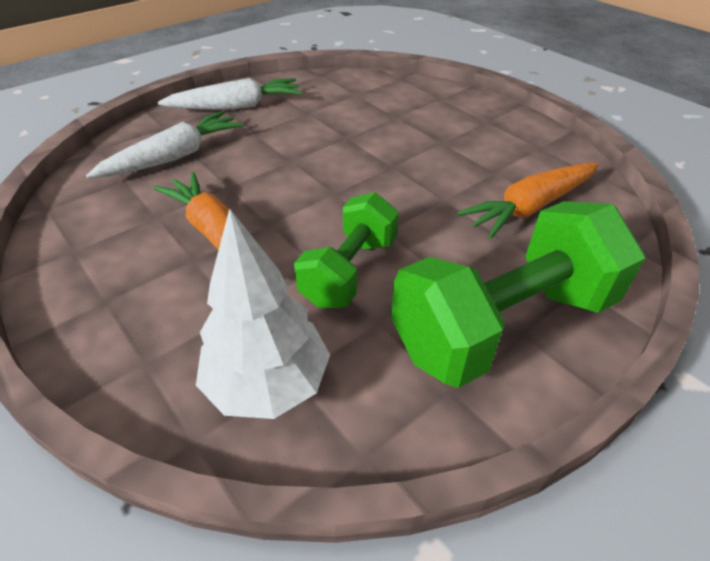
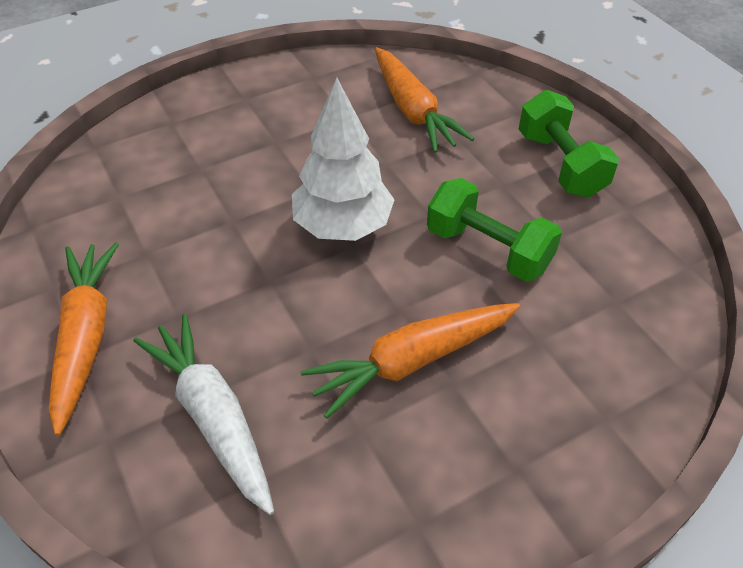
camera: 80 degrees left, 5 degrees up
(236, 107) = (86, 337): white carrot -> orange carrot
(267, 383) = (626, 320): white tree -> white tree (343, 226)
(503, 324) = (560, 164): green dumbbell -> green dumbbell, size x0.61

